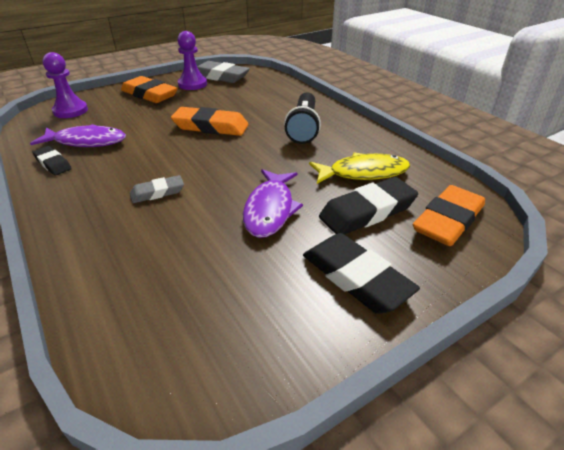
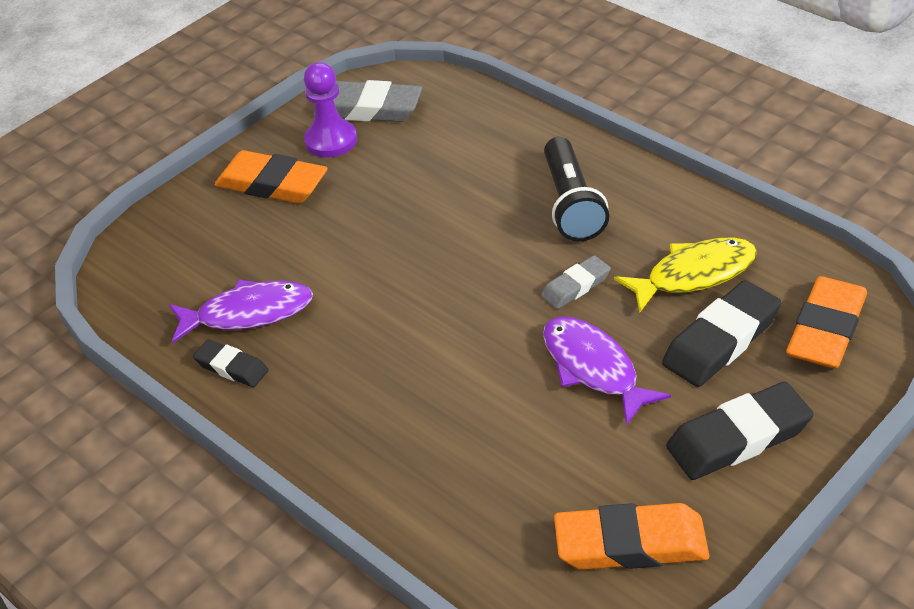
camera: 10 degrees left, 5 degrees up
(70, 111) = (165, 254): purple pawn -> none
(157, 192) = (424, 379): grey eraser -> grey eraser (576, 286)
(211, 126) = (424, 236): orange eraser -> orange eraser (631, 544)
(270, 209) = (593, 368): purple fish -> purple fish turned 150 degrees clockwise
(356, 277) = (738, 438): black eraser -> black eraser turned 60 degrees counterclockwise

